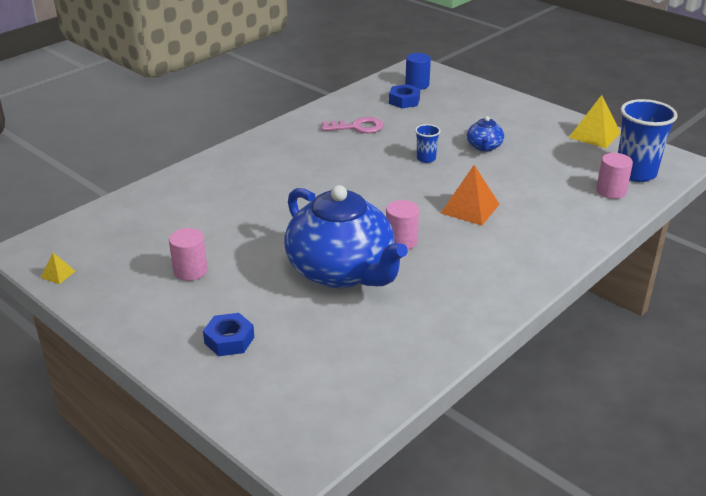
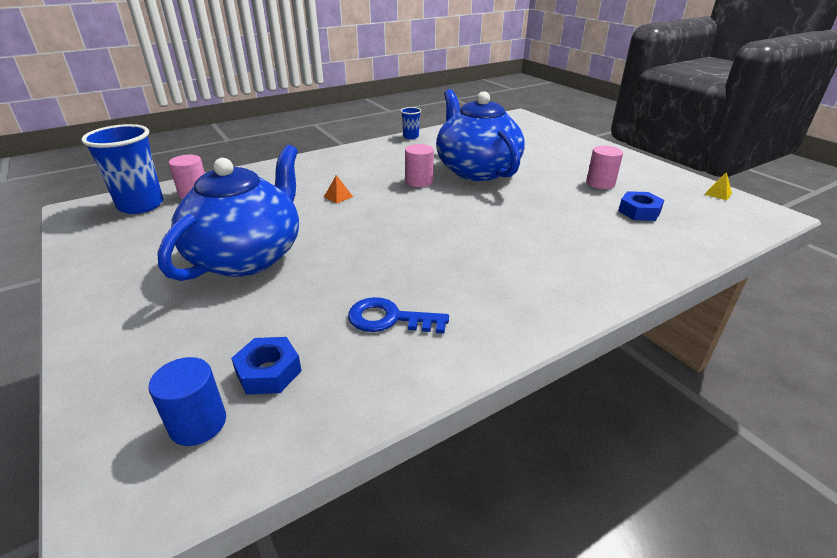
camera: 165 degrees left, 0 degrees up
(229, 340) = (560, 149): blue nut -> blue nut (639, 211)
(357, 127) = (389, 319): pink key -> blue key
(426, 159) = (333, 251): blue cup -> blue cup (411, 137)
(470, 208) = (338, 196): orange pyramid -> orange pyramid, size x0.48
(484, 147) = (248, 256): blue teapot -> blue teapot, size x2.36
(594, 135) = (95, 252): yellow pyramid -> none

